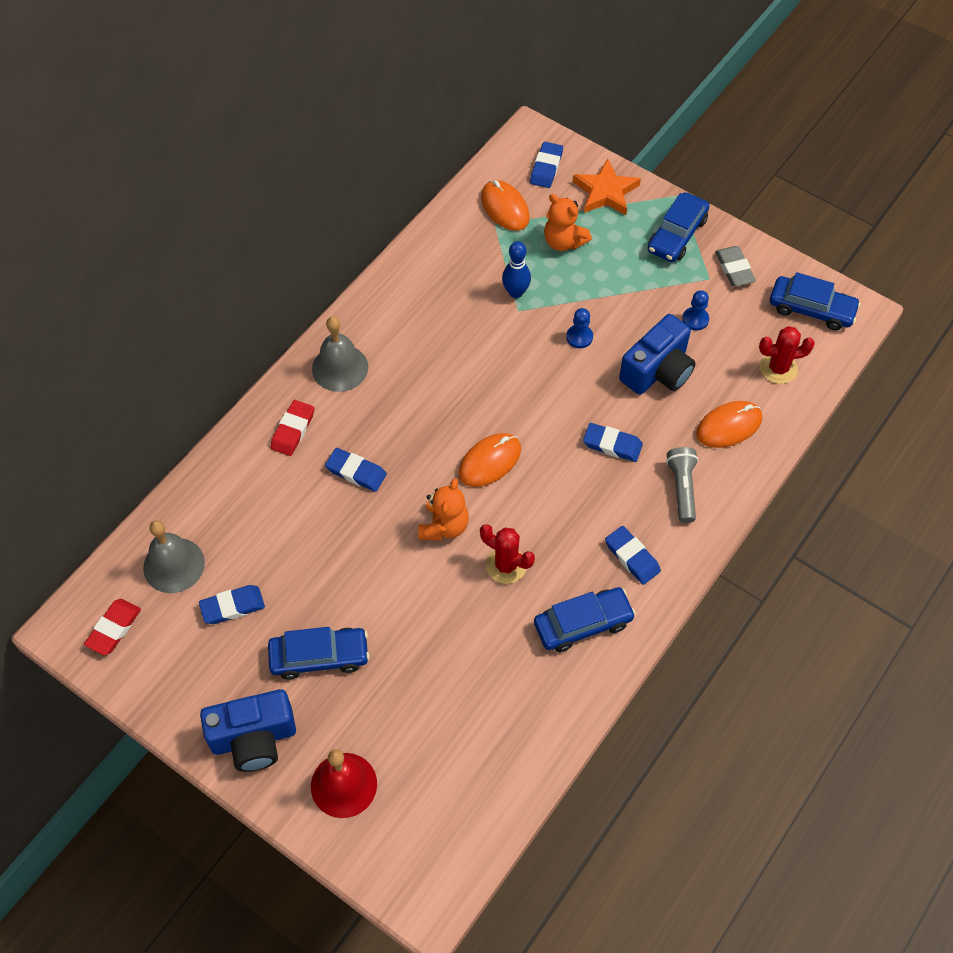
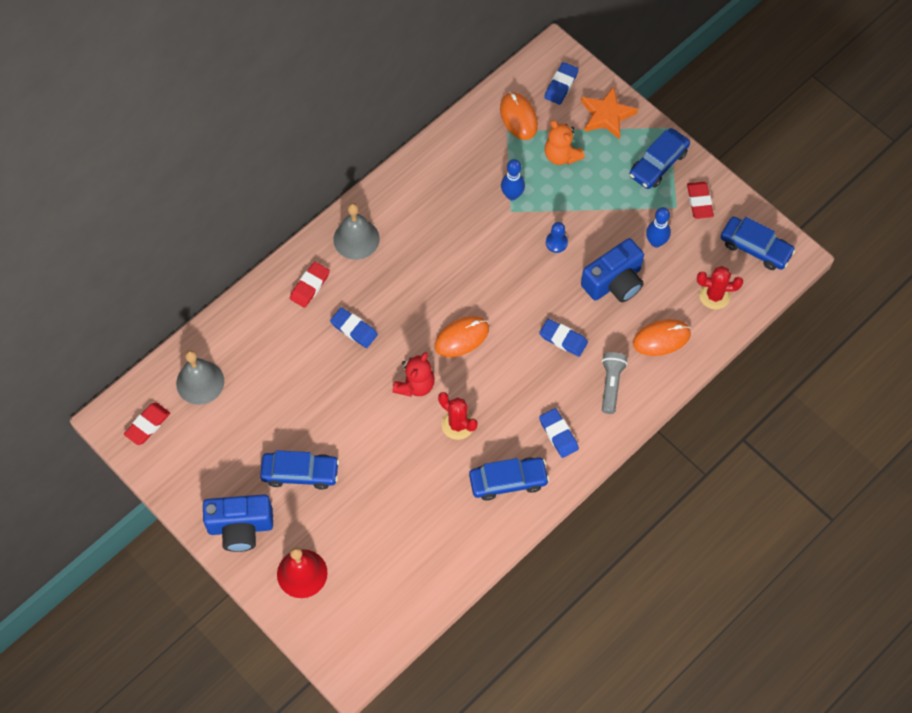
camera: 10 degrees right, 5 degrees up
(232, 606) = (240, 422): blue eraser -> none
(444, 526) = (415, 385): orange teddy bear -> red teddy bear
(695, 319) = (656, 242): blue pawn -> blue bowling pin
(734, 269) = (699, 202): grey eraser -> red eraser

